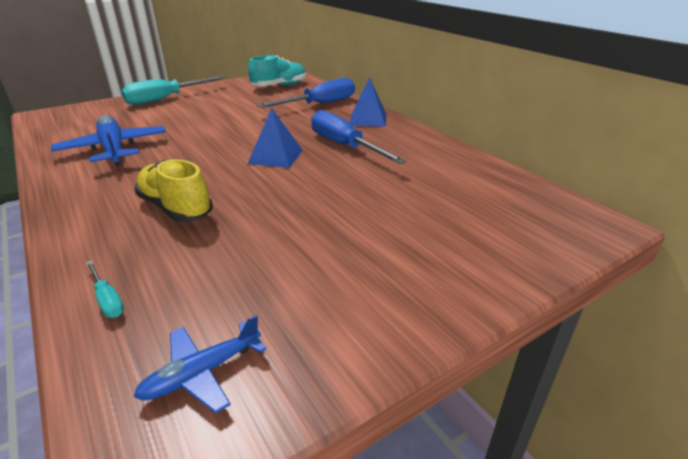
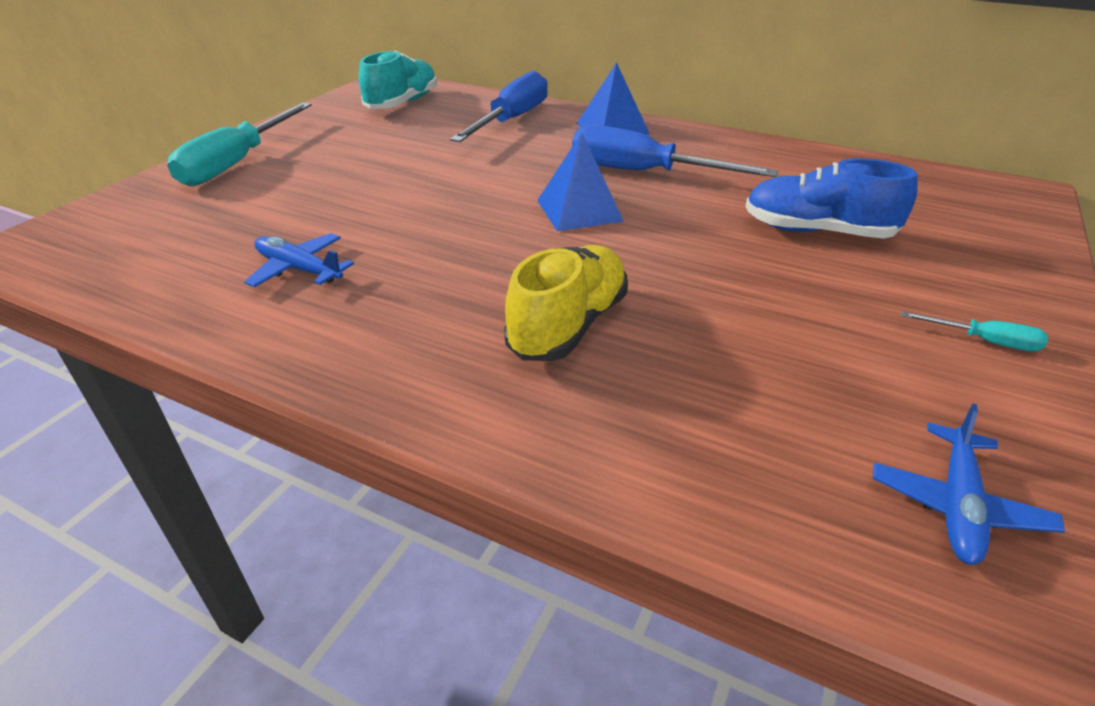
camera: 30 degrees left, 5 degrees up
(107, 300) = (702, 481): turquoise screwdriver -> turquoise screwdriver (984, 341)
(114, 149) = (299, 269): blue plane -> blue plane, size x0.56
(176, 208) = (568, 325): yellow shoe -> yellow shoe turned 105 degrees clockwise
(392, 204) = (817, 231): none -> blue shoe

